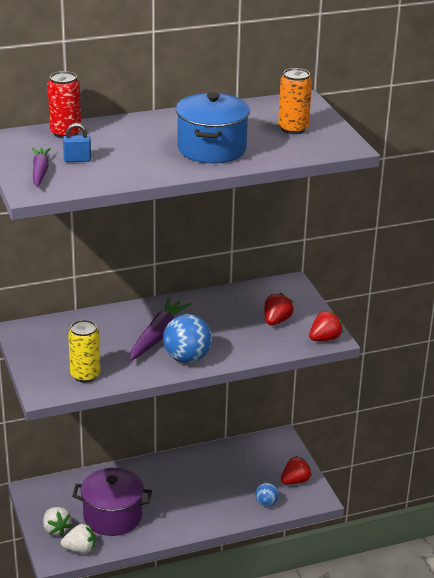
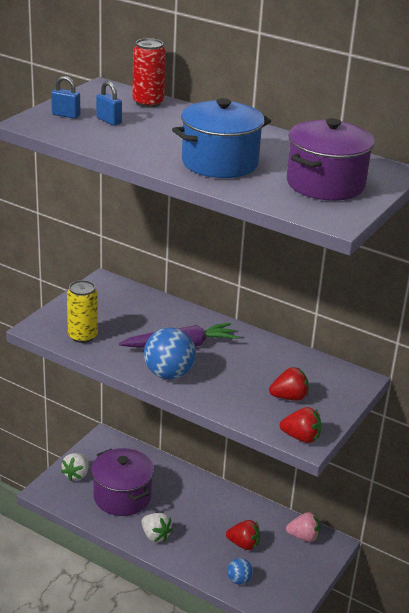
camera: 50 degrees right, 0 degrees up
(40, 172) = (66, 115): purple carrot -> blue padlock
(80, 549) = (68, 499): white strawberry -> white strawberry (155, 535)
(259, 448) = (303, 537): none -> pink strawberry
(293, 129) = (325, 184): orange can -> purple pot
(295, 481) = (289, 584): red strawberry -> red strawberry (243, 544)

